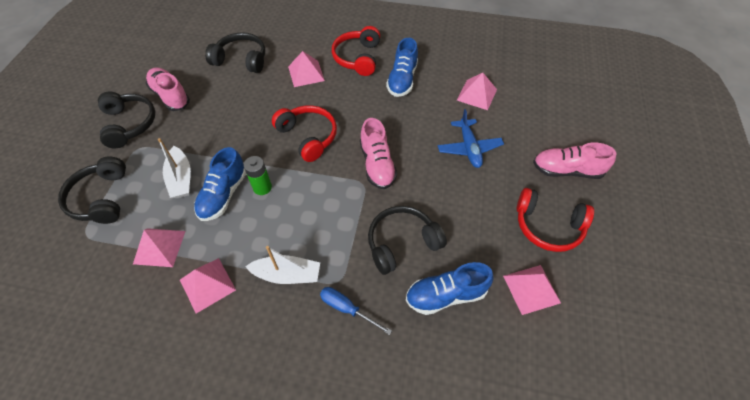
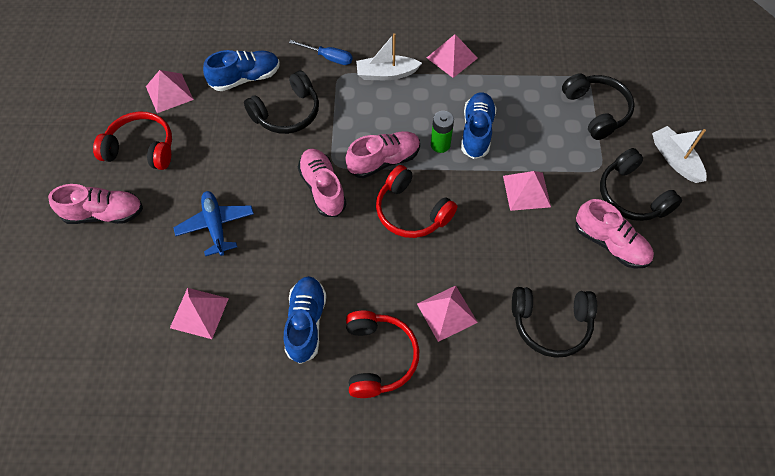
camera: 170 degrees right, 5 degrees up
(159, 247) = (511, 78): pink pyramid -> pink pyramid (526, 191)
(181, 178) = (530, 141): white boat -> white boat (675, 159)
(318, 180) = (384, 161): none -> pink shoe

